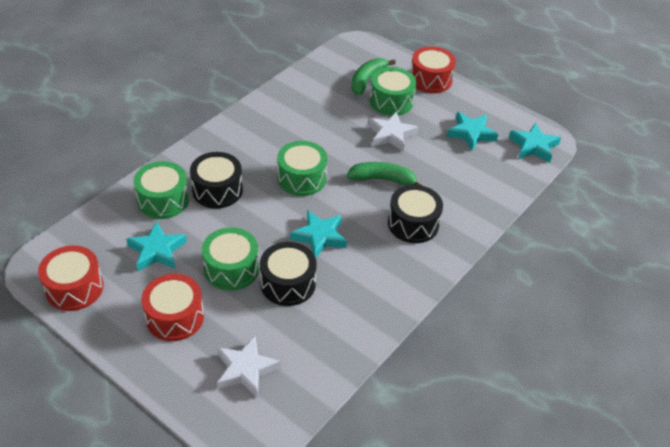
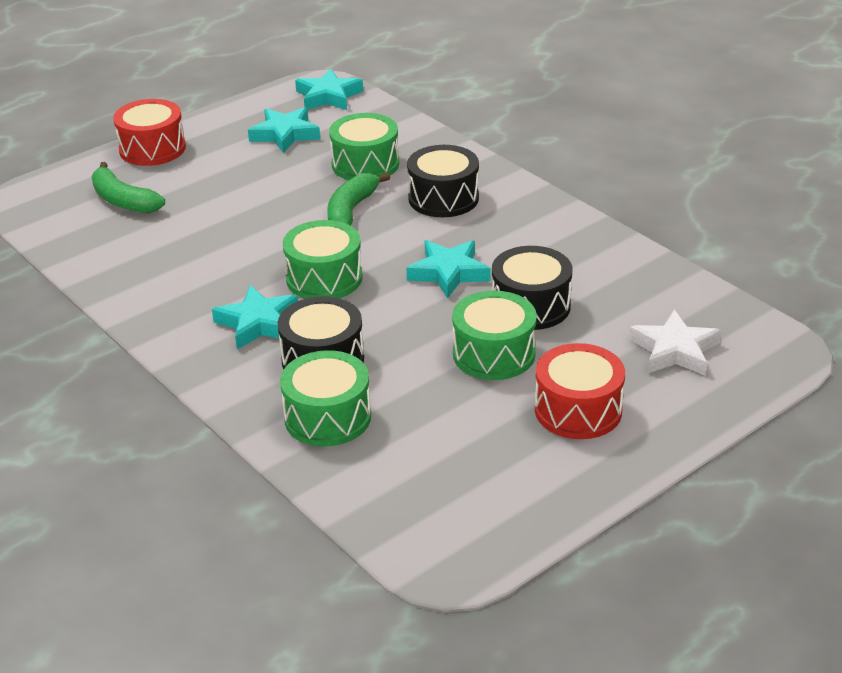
camera: 75 degrees left, 10 degrees down
(74, 288) = (504, 517): red drum -> none
(157, 251) = (441, 426): turquoise star -> turquoise star (258, 323)
(391, 101) = (185, 186): green drum -> green drum (365, 164)
(391, 135) = (260, 194): white star -> none

